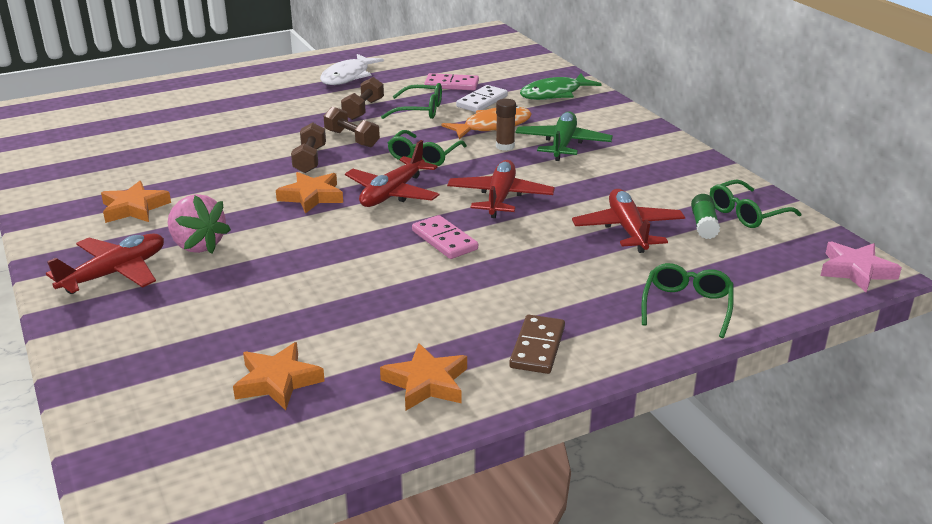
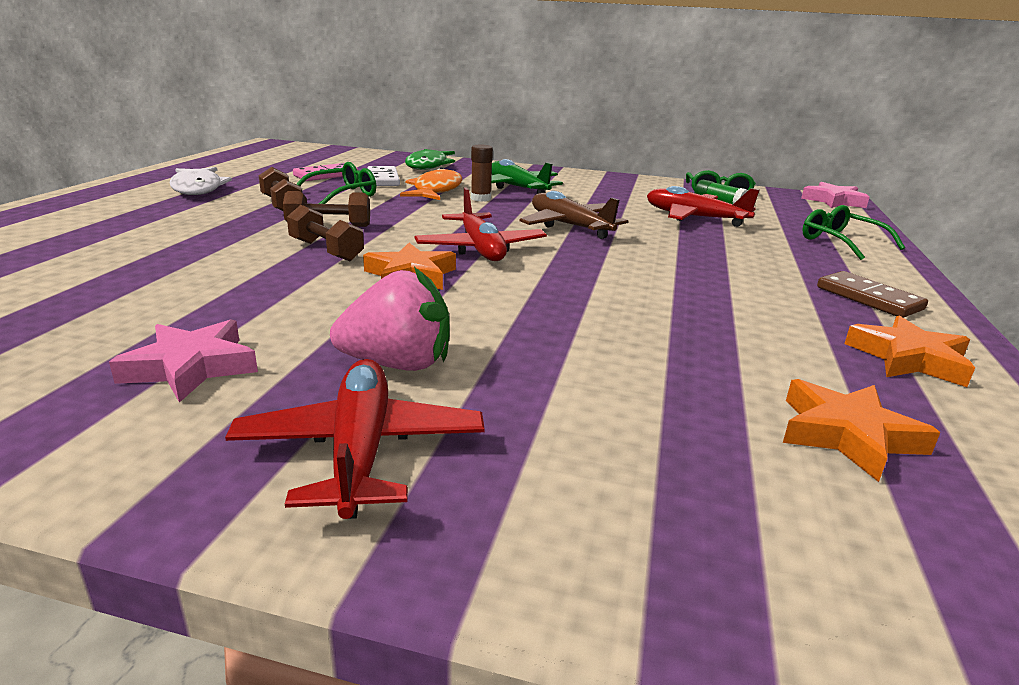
camera: 50 degrees left, 5 degrees down
(134, 208) = (191, 367): orange star -> pink star
(424, 156) = (434, 219): green glasses -> none
(444, 240) = (614, 263): pink domino -> none
(500, 197) = (569, 226): red plane -> brown plane

